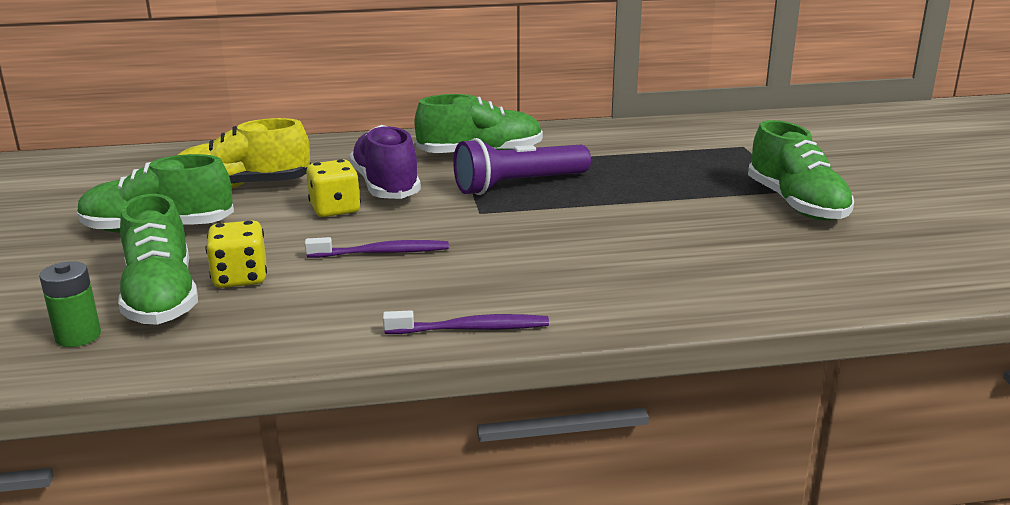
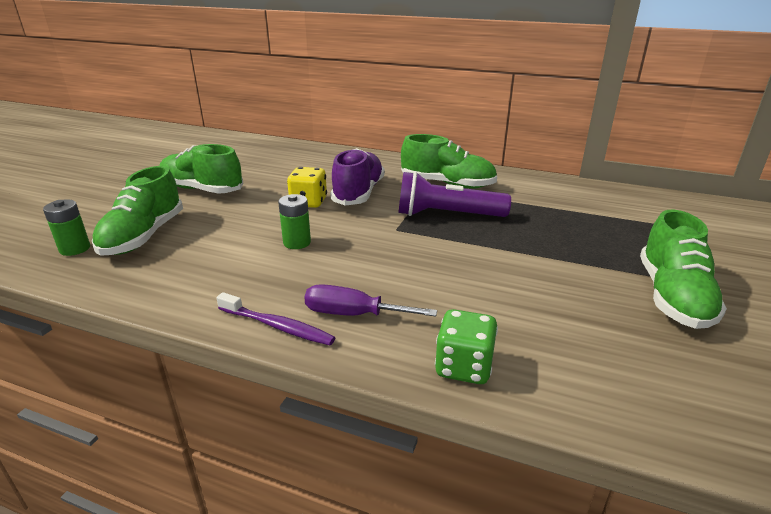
camera: 30 degrees right, 5 degrees up
(240, 278) = (198, 236): yellow dice -> none
(242, 187) = (277, 173): yellow shoe -> none
(382, 252) = (297, 242): purple toothbrush -> green battery
(536, 297) = (353, 314): none -> purple screwdriver
(686, 304) = (463, 367): none -> green dice

